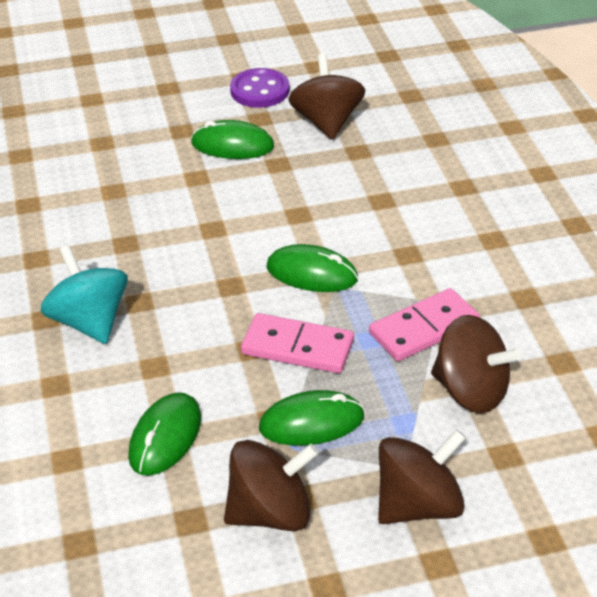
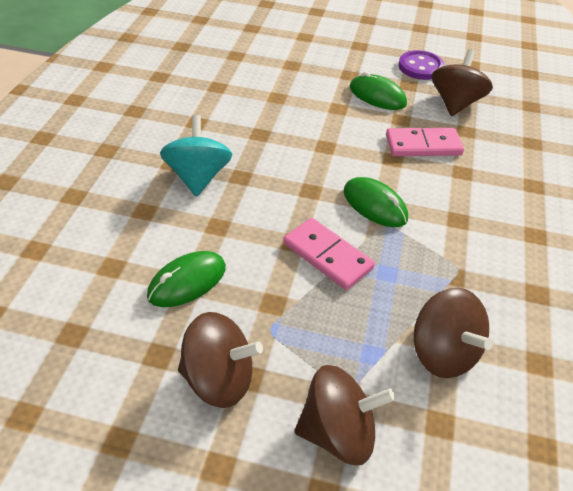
camera: 25 degrees right, 5 degrees up
(311, 422) = (299, 319): green mouse -> none
(424, 329) = (435, 283): pink domino -> pink domino (423, 145)

